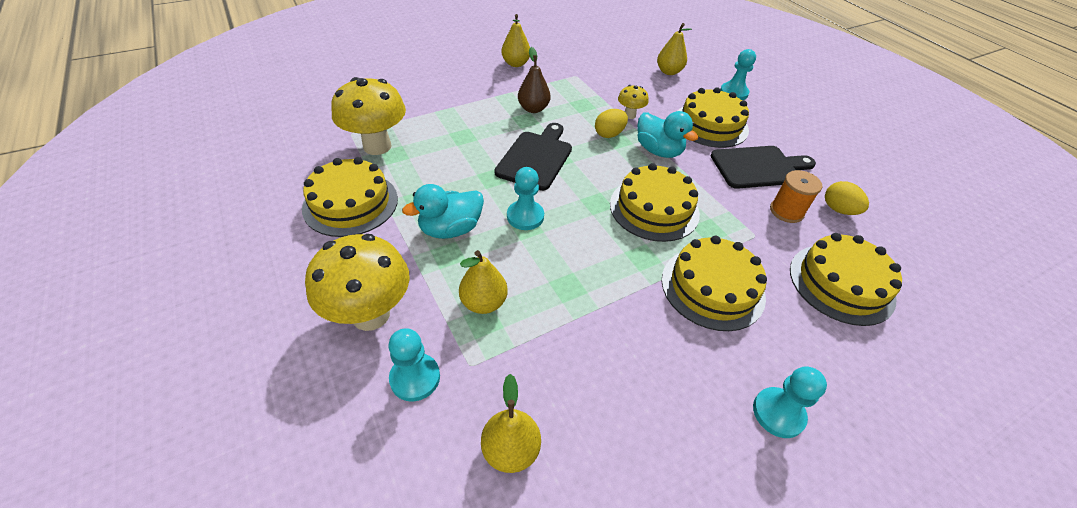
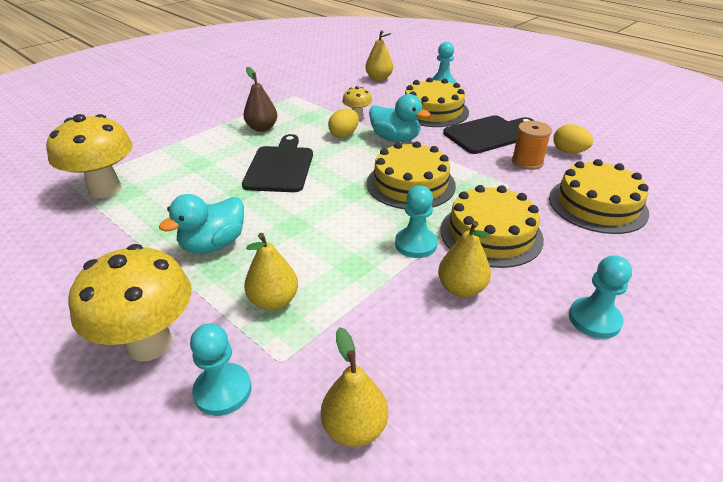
camera: 15 degrees left, 10 degrees down
(350, 203) = (91, 246): yellow cake -> none
(516, 64) = (230, 96): yellow pear -> yellow pear (461, 289)
(525, 216) = (288, 217): turquoise pawn -> turquoise pawn (415, 244)

